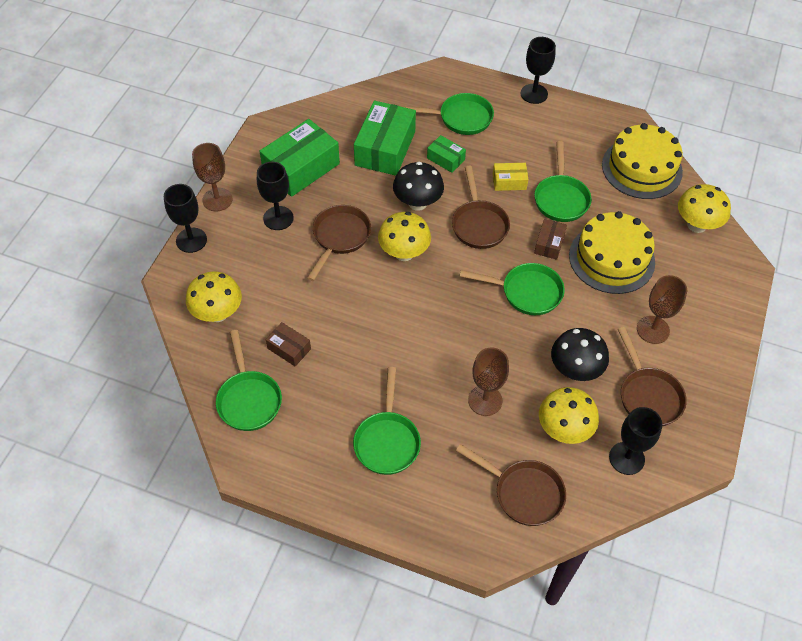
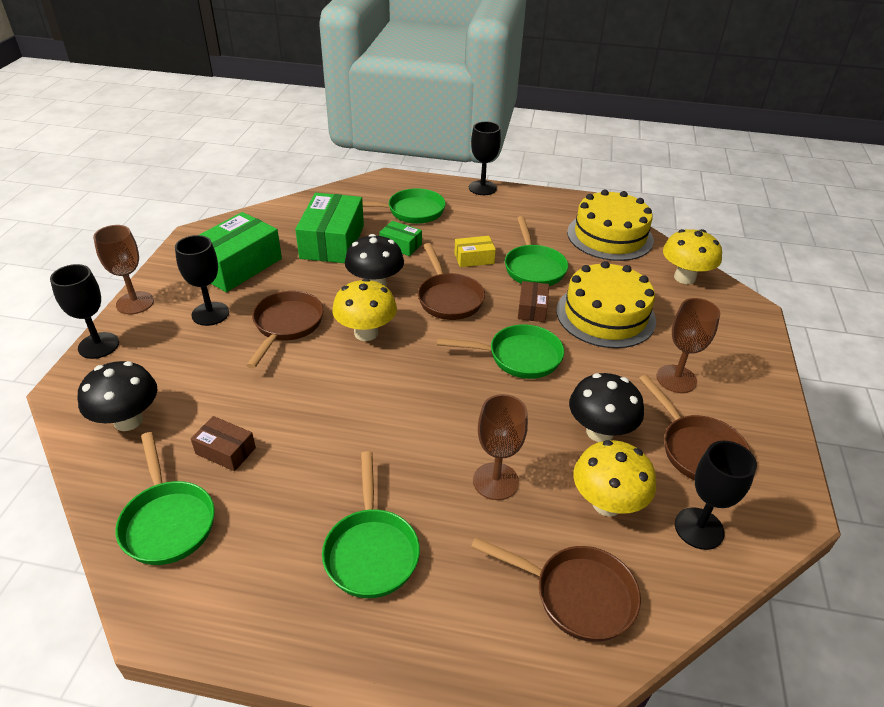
camera: 10 degrees left, 15 degrees down
(218, 313) = (128, 420): yellow mushroom -> black mushroom

